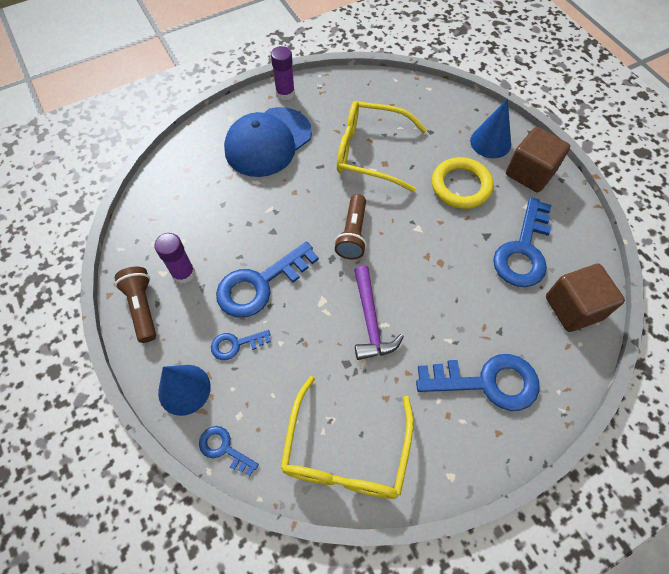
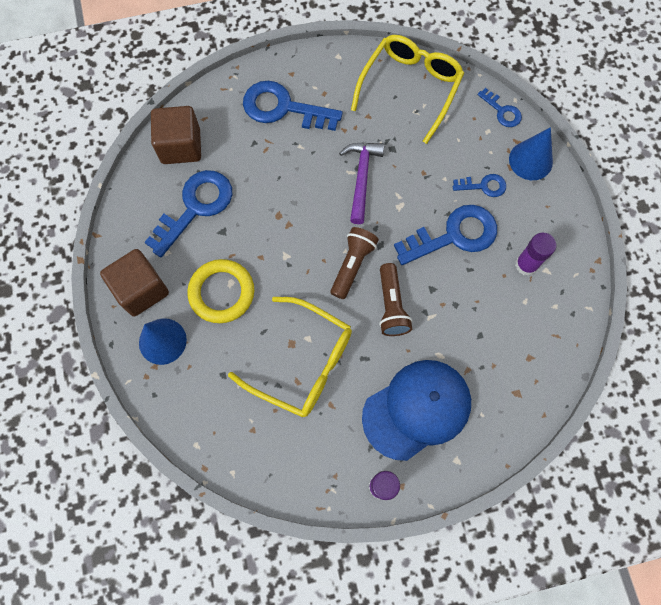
camera: 165 degrees left, 10 degrees up
(142, 307) = (566, 239): brown flashlight -> brown flashlight (391, 306)

